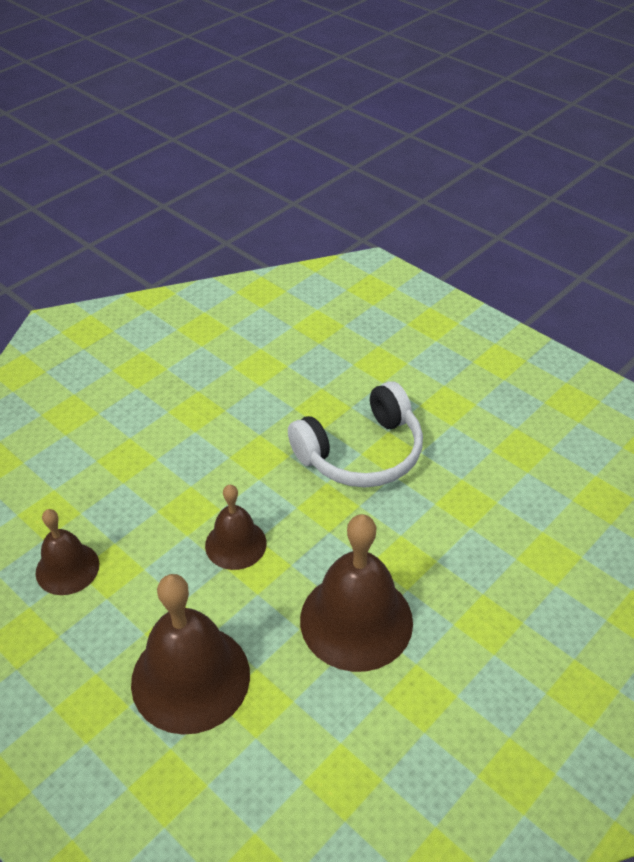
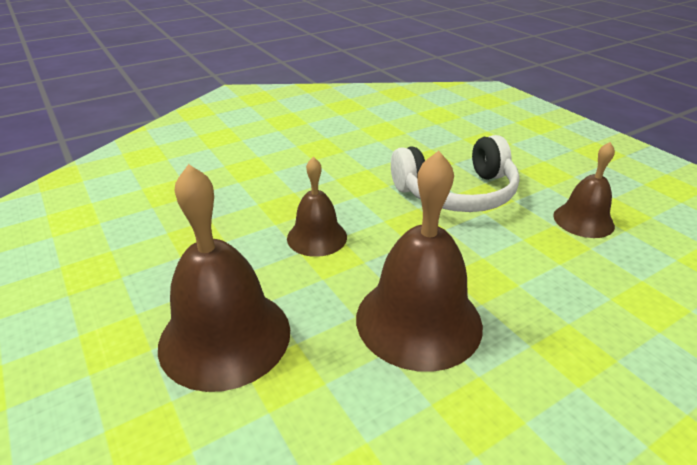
camera: 15 degrees right, 10 degrees down
(67, 568) = (159, 229): brown bell -> brown bell (583, 220)

